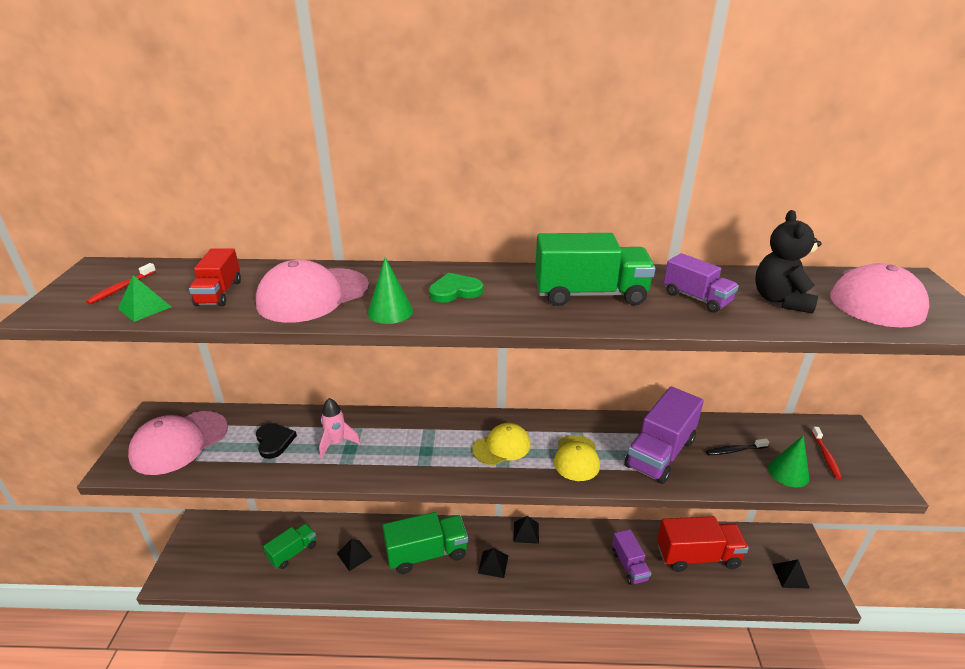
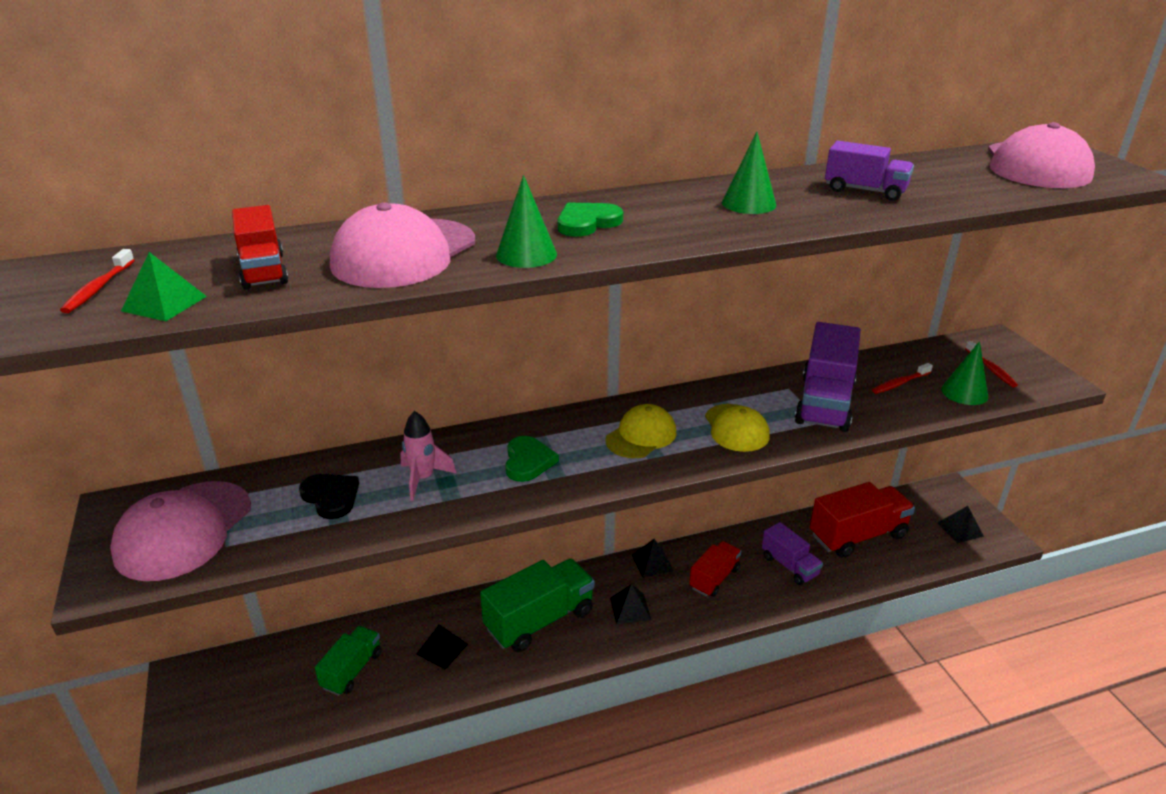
camera: 20 degrees left, 0 degrees up
(412, 447) = (528, 461): none -> green heart
(566, 558) = (714, 578): none -> red truck
(590, 294) = (749, 203): green truck -> green cone
(734, 450) = (900, 383): black toothbrush -> red toothbrush
(780, 300) = (949, 180): black teddy bear -> none

